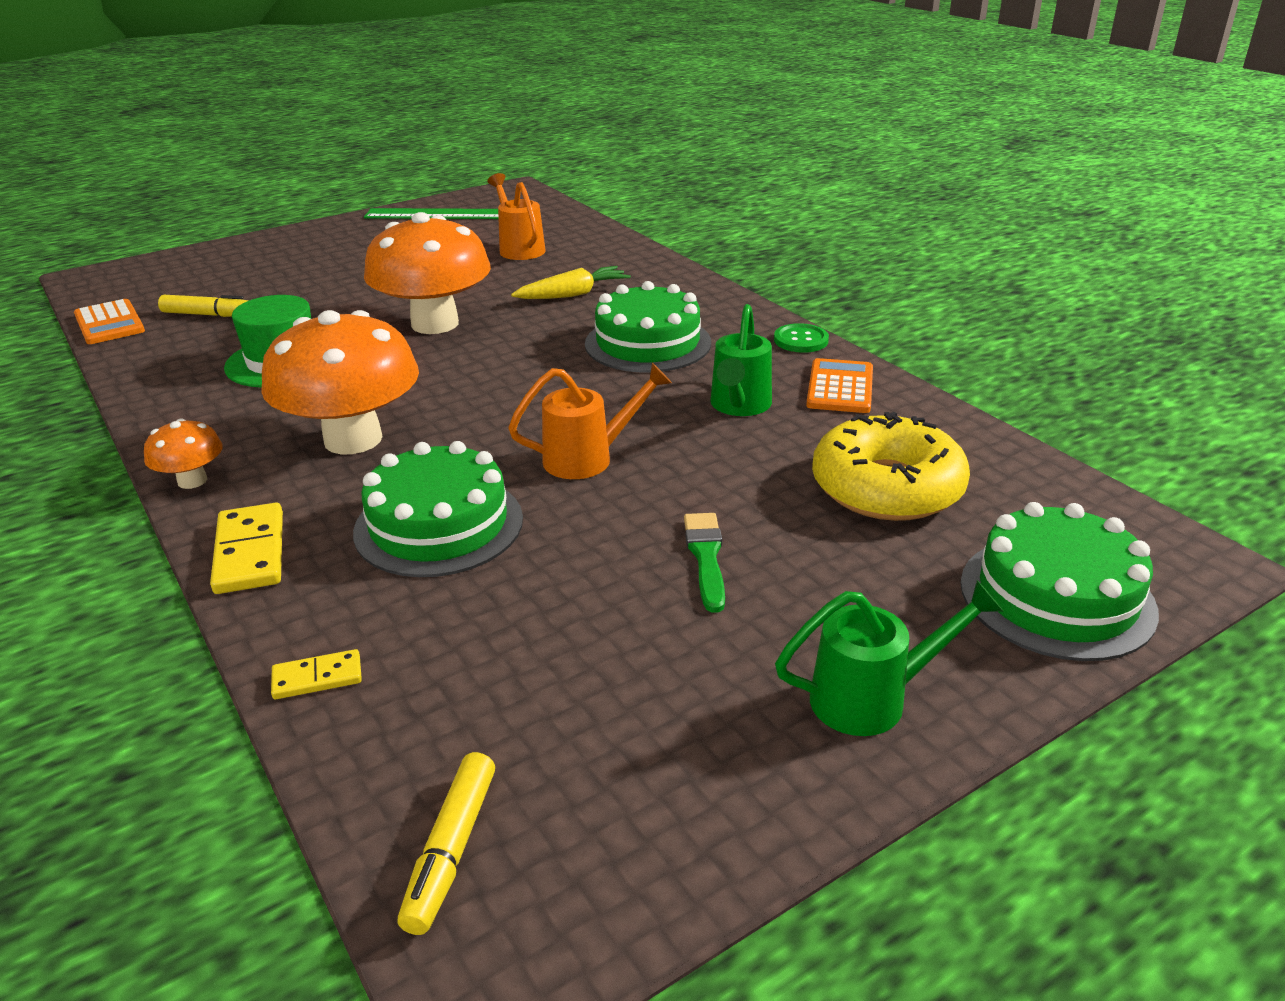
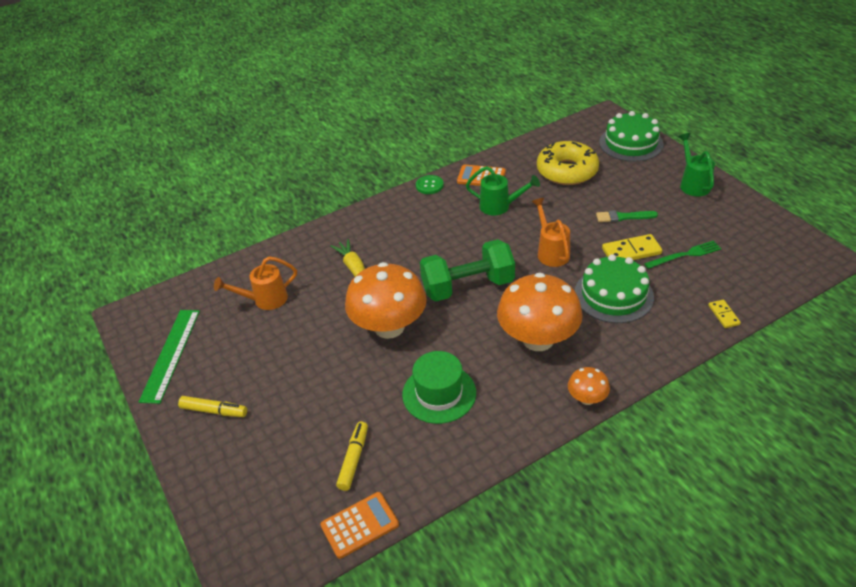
camera: 85 degrees left, 10 degrees up
(249, 552) = (647, 357): yellow domino -> yellow domino (631, 251)
(451, 850) = (789, 268): yellow marker -> yellow marker (214, 411)
(508, 378) = (468, 286): none -> green dumbbell
(549, 642) = (685, 255): none -> green fork
(648, 343) = (427, 236): green cake -> none

